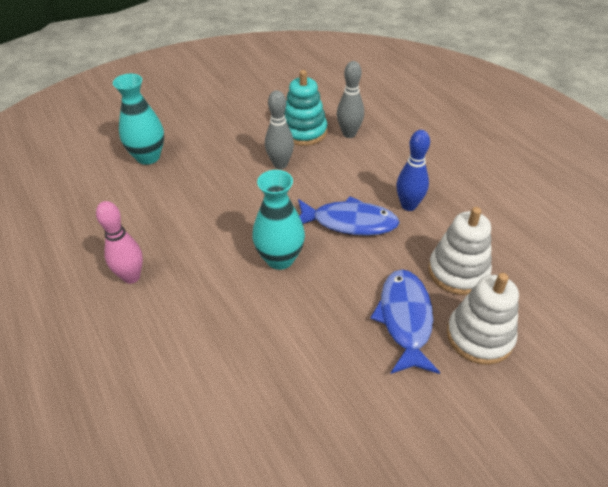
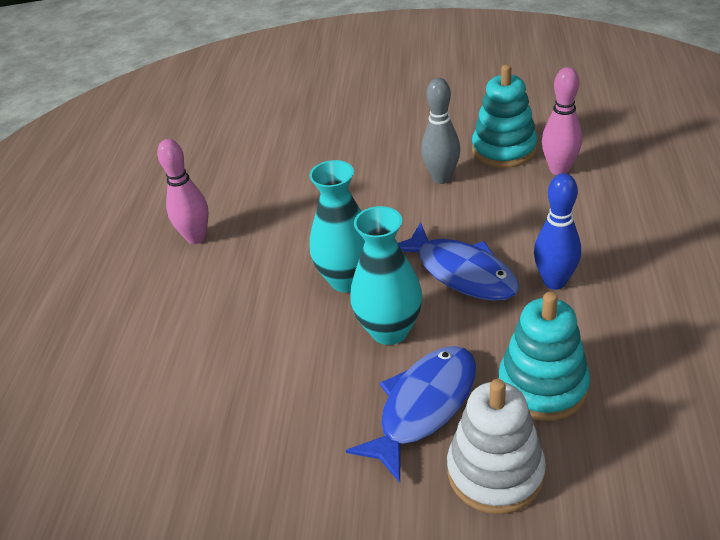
camera: 40 degrees right, 5 degrees down
(148, 157) = (312, 124): turquoise vase -> turquoise vase (389, 330)
(349, 134) = (559, 169): grey bowling pin -> pink bowling pin
(458, 272) = (542, 386): white stacking toy -> turquoise stacking toy

